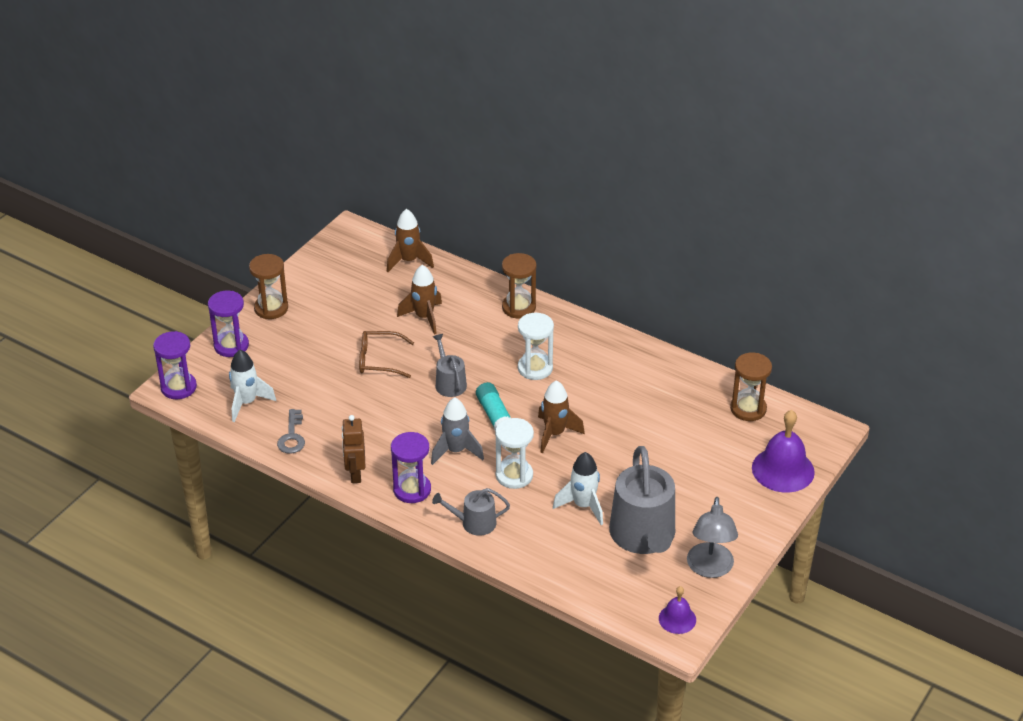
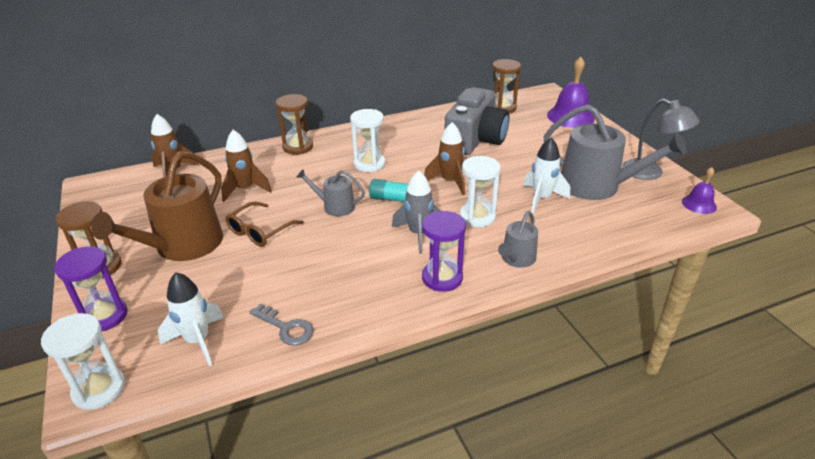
camera: 55 degrees left, 5 degrees down
(178, 387) = (99, 389): purple hourglass -> white hourglass
(327, 332) = (183, 246): none -> brown watering can
(355, 474) = (385, 305): brown robot -> none
(653, 417) = (475, 139): none -> grey camera

